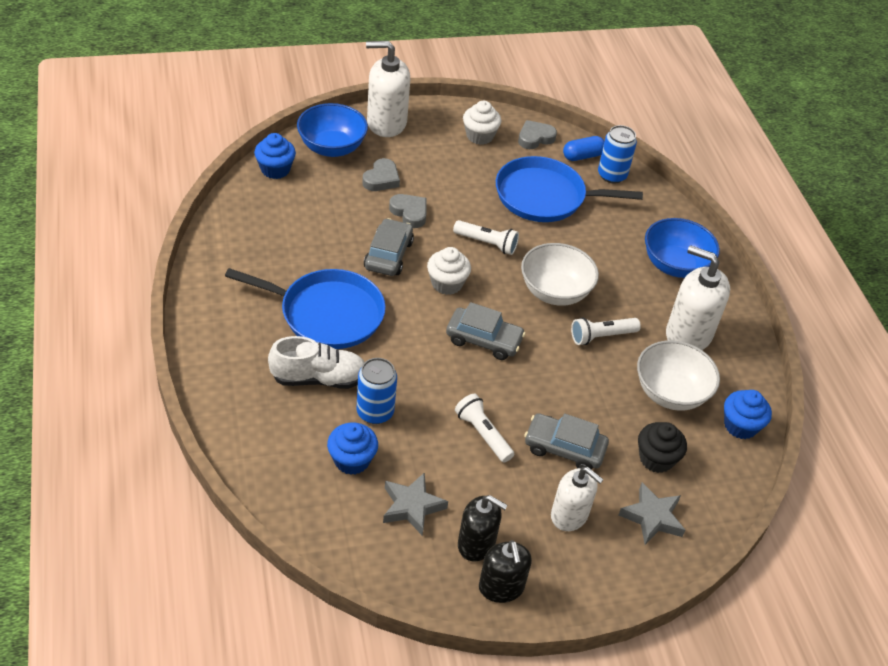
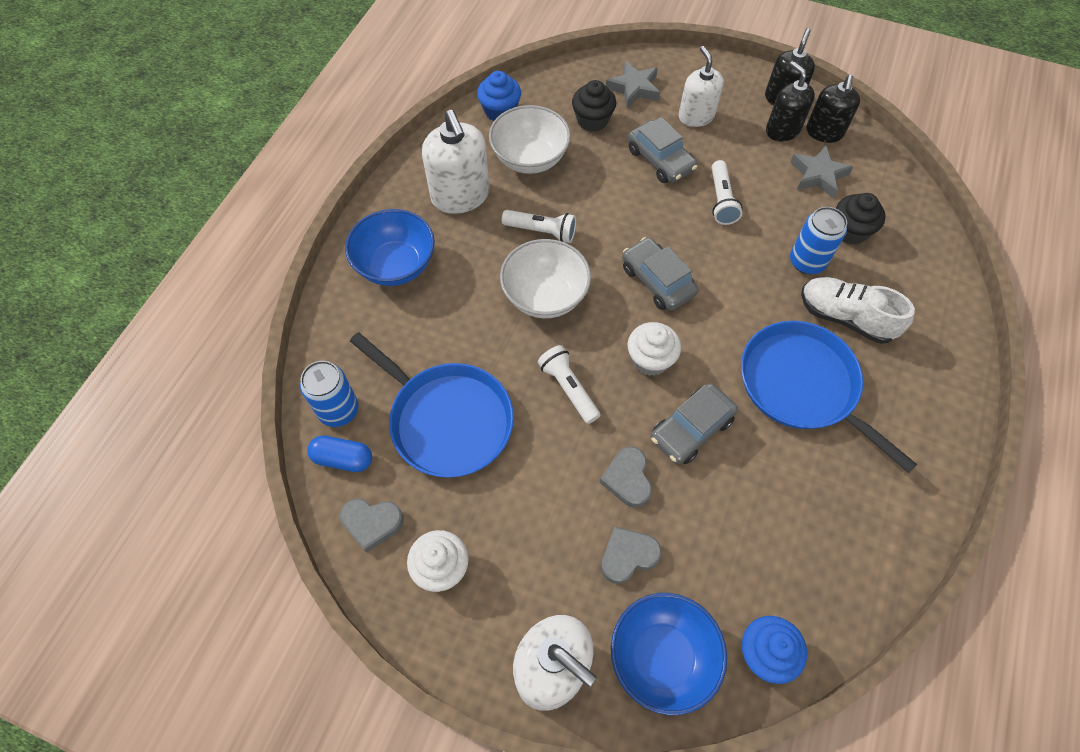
camera: 140 degrees left, 15 degrees up
(352, 460) = (850, 231): blue cupcake -> black cupcake
(433, 564) = (824, 132): none -> black soap dispenser

